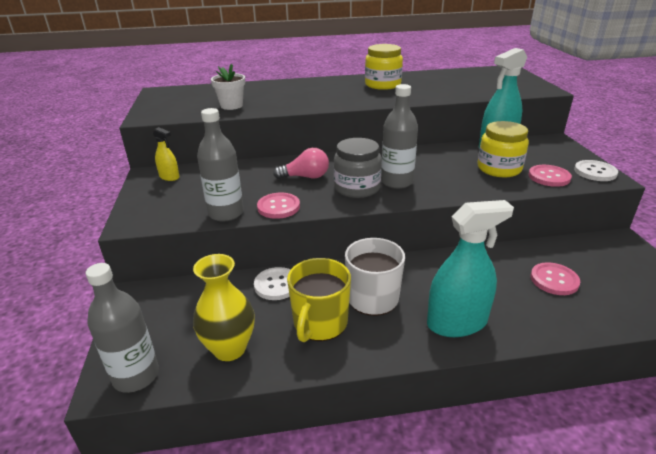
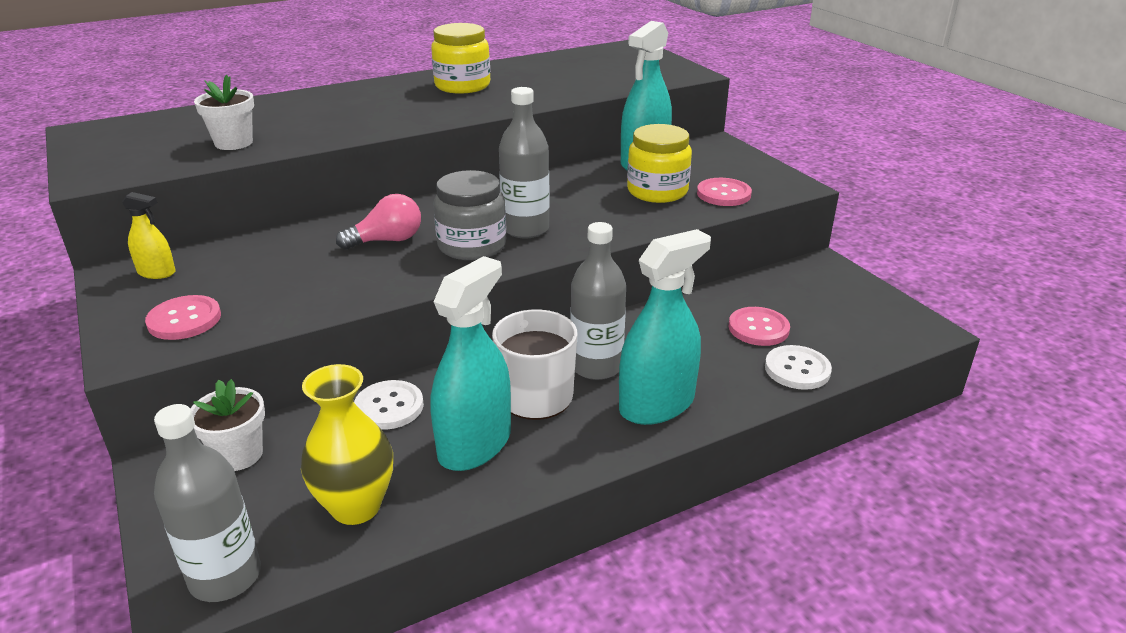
camera: 20 degrees left, 0 degrees up
(178, 297) = (238, 455): none -> white flower pot
(226, 213) = (285, 313): grey bottle -> grey bottle (596, 366)
(278, 207) = (365, 291): pink button -> pink button (184, 320)
(320, 323) = (474, 444): yellow mug -> turquoise spray bottle
(595, 172) = (777, 180): white button -> white button (797, 369)

